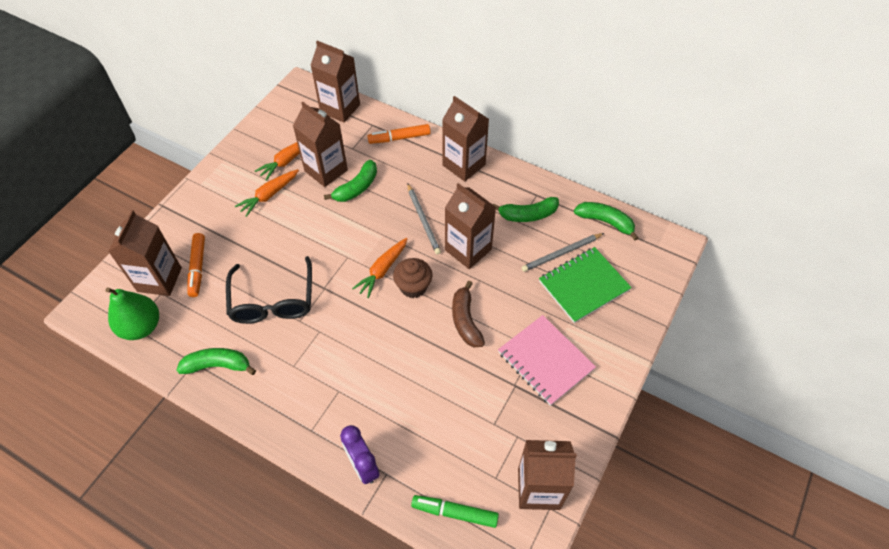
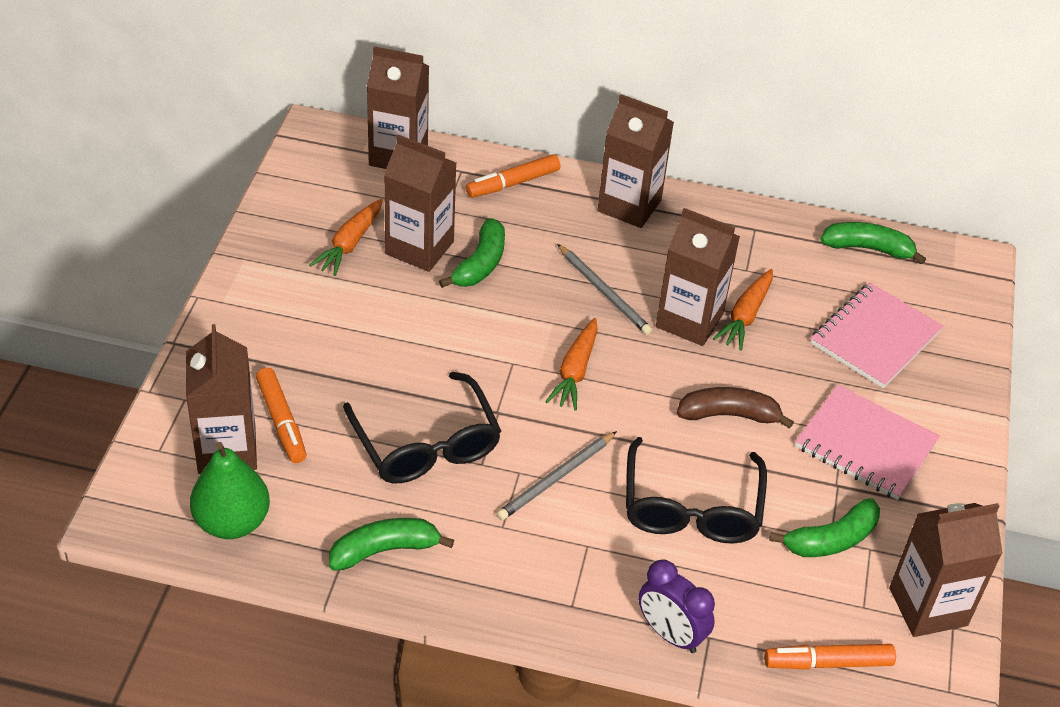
camera: 20 degrees left, 10 degrees down
(269, 195) = (345, 298): orange carrot -> orange carrot (745, 316)
(413, 286) = (632, 385): brown cupcake -> none
(414, 380) = (691, 507): none -> black glasses
(454, 512) = (828, 663): green marker -> orange marker
(465, 320) = (729, 415): brown banana -> brown banana turned 120 degrees clockwise
(528, 215) = (754, 258): green banana -> green banana (831, 539)
(561, 253) = (825, 301): grey pencil -> grey pencil (556, 478)
(583, 285) = (875, 338): green notebook -> pink notebook

